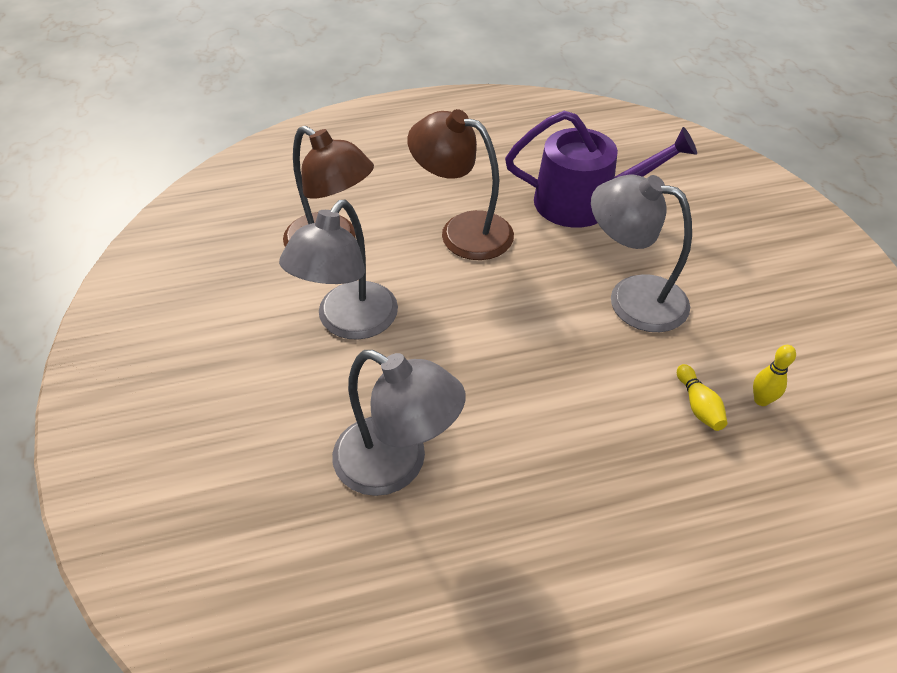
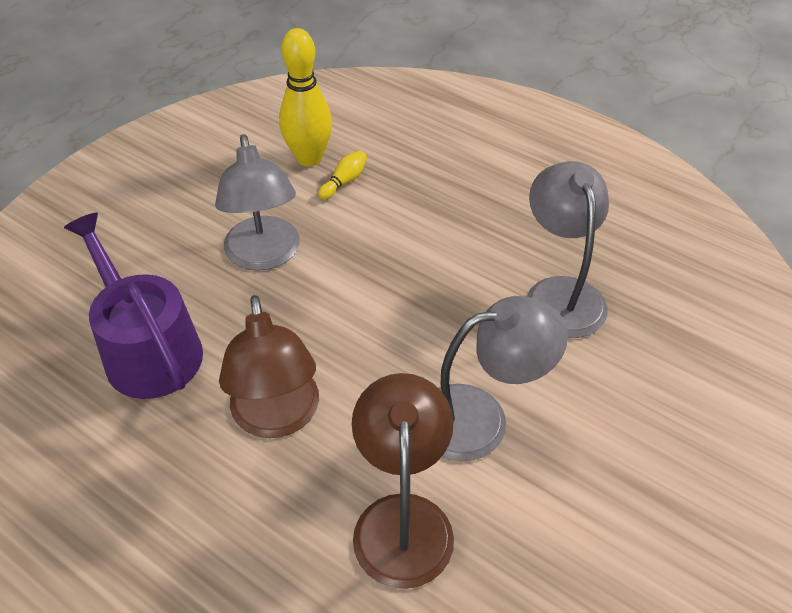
camera: 130 degrees left, 0 degrees up
(761, 400) = (309, 158): yellow bowling pin -> yellow bowling pin, size x2.18

